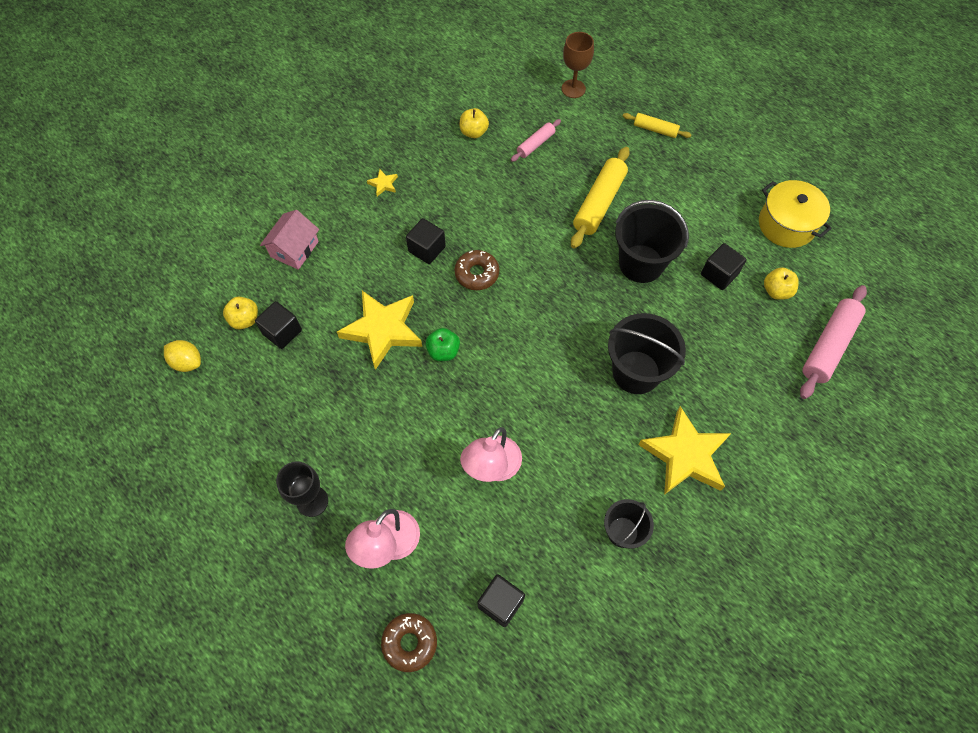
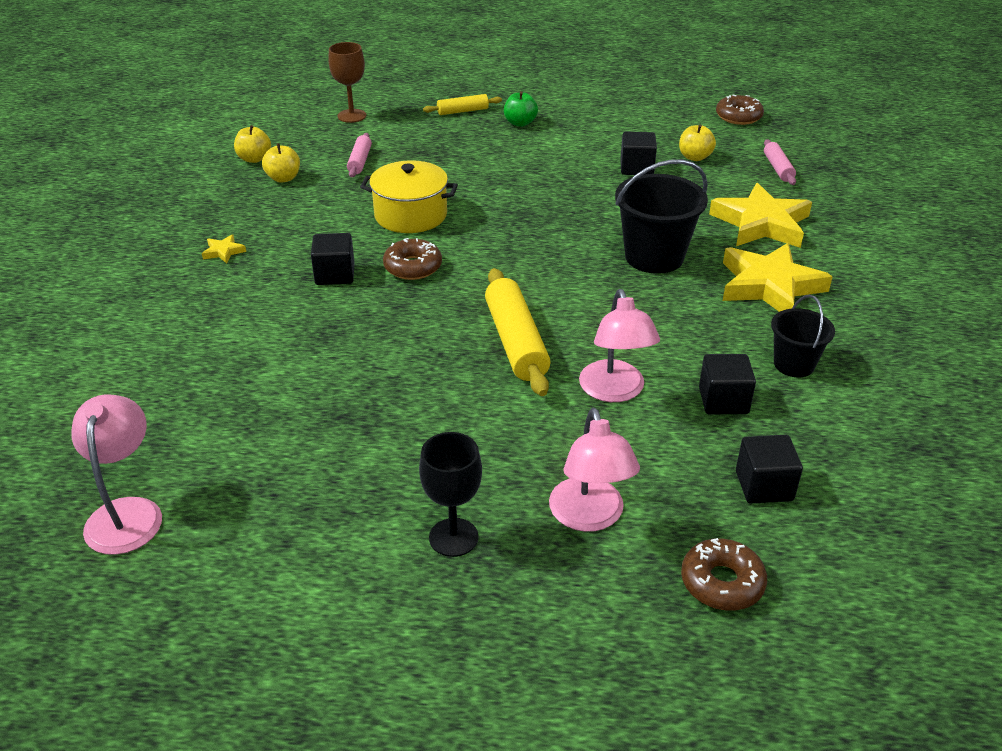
camera: 40 degrees left, 25 degrees down
(187, 362) = (127, 513): yellow lemon -> pink lamp
(245, 320) = (169, 433): yellow apple -> yellow apple (254, 159)
(282, 332) = (234, 418): black cube -> black cube (723, 401)
(294, 249) = (168, 346): pink house -> none
(383, 330) = (360, 355): yellow star -> yellow star (761, 223)
(443, 351) = (450, 336): green apple -> green apple (520, 123)
(599, 203) = (472, 172): yellow rolling pin -> yellow rolling pin (515, 342)
(641, 263) = (562, 191): black bucket -> none
(786, 224) = (648, 119): yellow pot -> yellow pot (410, 215)
(828, 346) = (778, 168): pink rolling pin -> pink rolling pin, size x0.55
(865, 267) = (738, 117): none -> brown donut

